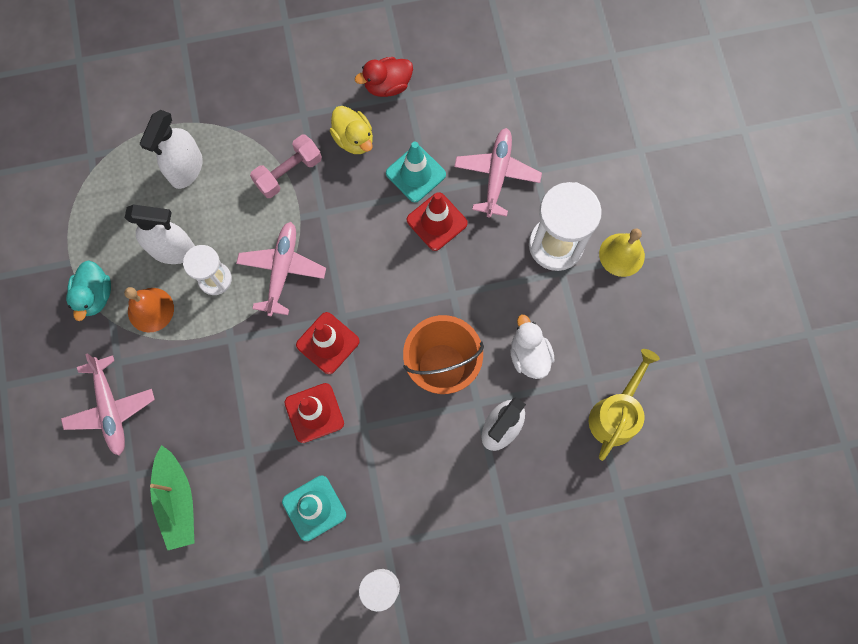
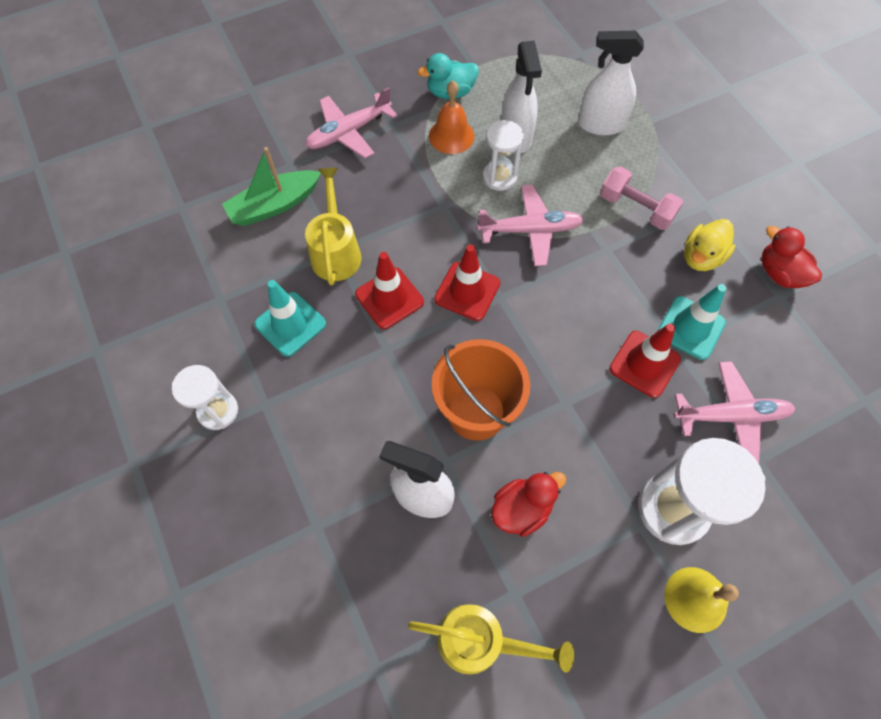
camera: 75 degrees right, 10 degrees down
(249, 451) = (336, 251): none -> yellow watering can
(529, 355) = (522, 509): white duck -> red duck

